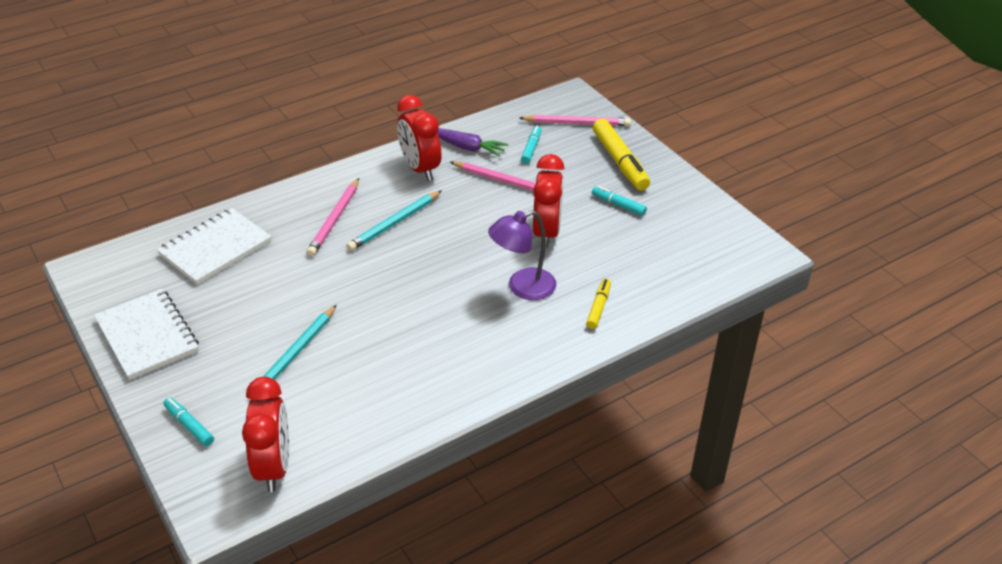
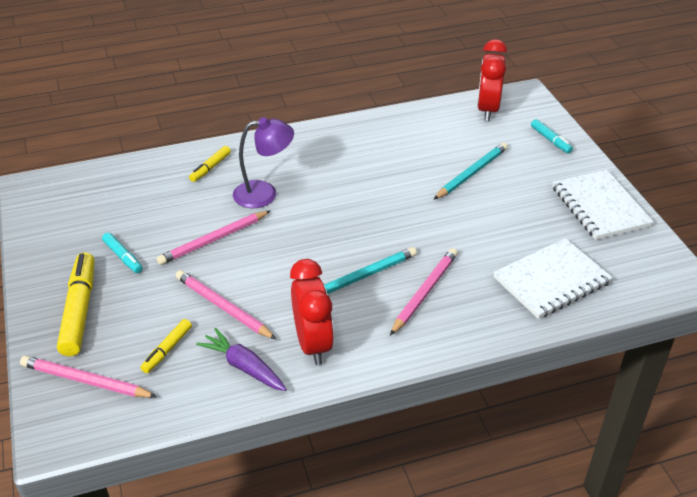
camera: 165 degrees left, 0 degrees up
(531, 148) = (167, 350): turquoise marker -> yellow marker
(546, 232) = (213, 240): red clock -> pink pencil

